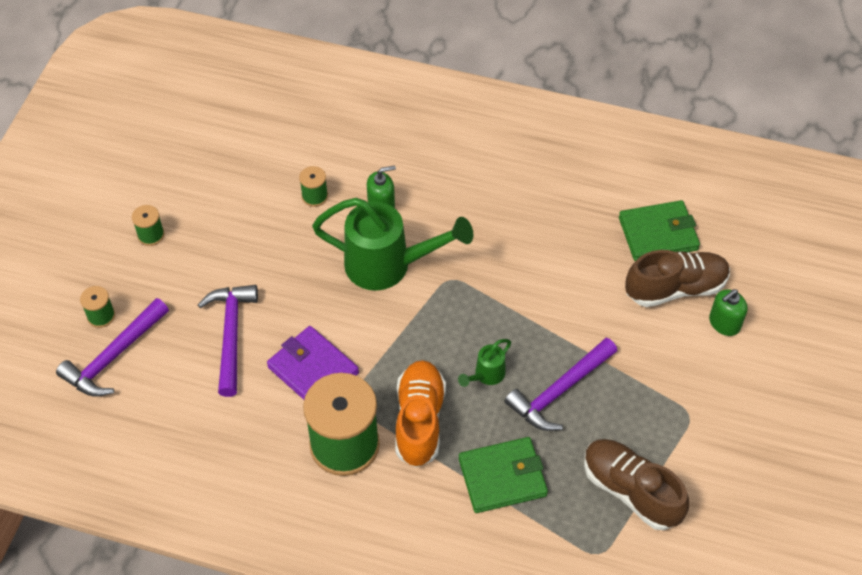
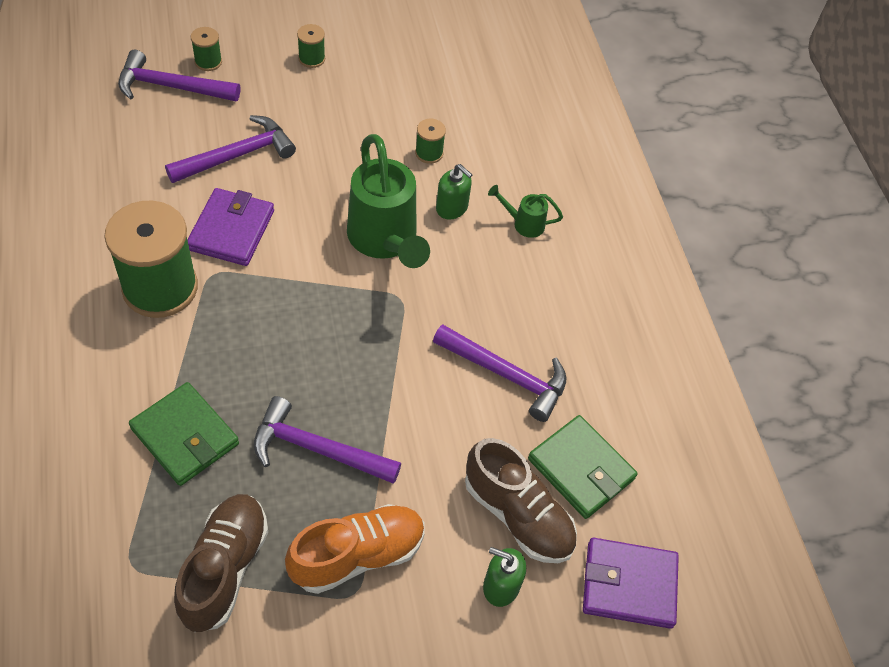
camera: 55 degrees right, 0 degrees up
(419, 421) = (217, 337): orange shoe -> orange shoe (357, 555)
(486, 375) = (300, 374): green watering can -> green watering can (523, 223)
(557, 242) = (506, 375): none -> purple hammer
(757, 249) = (629, 585): none -> purple wallet

